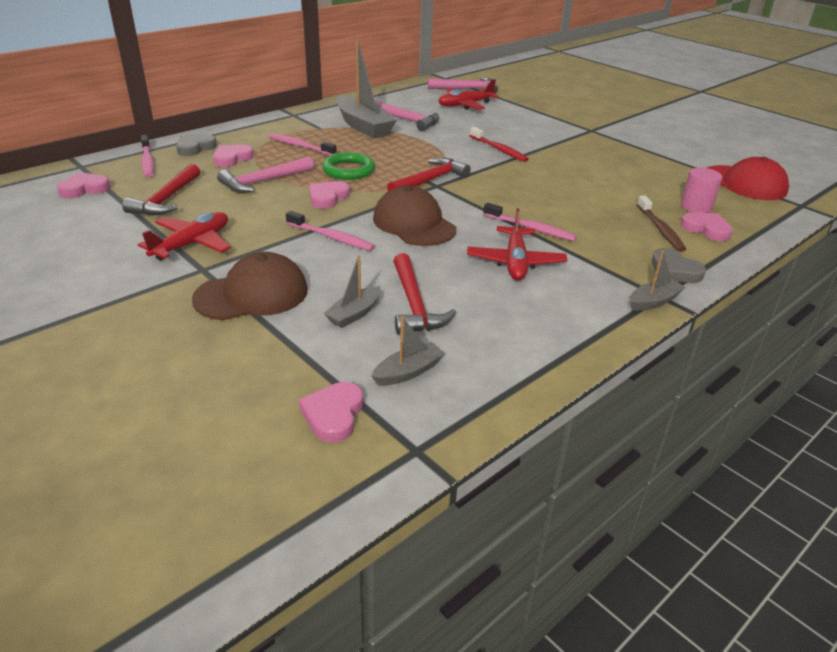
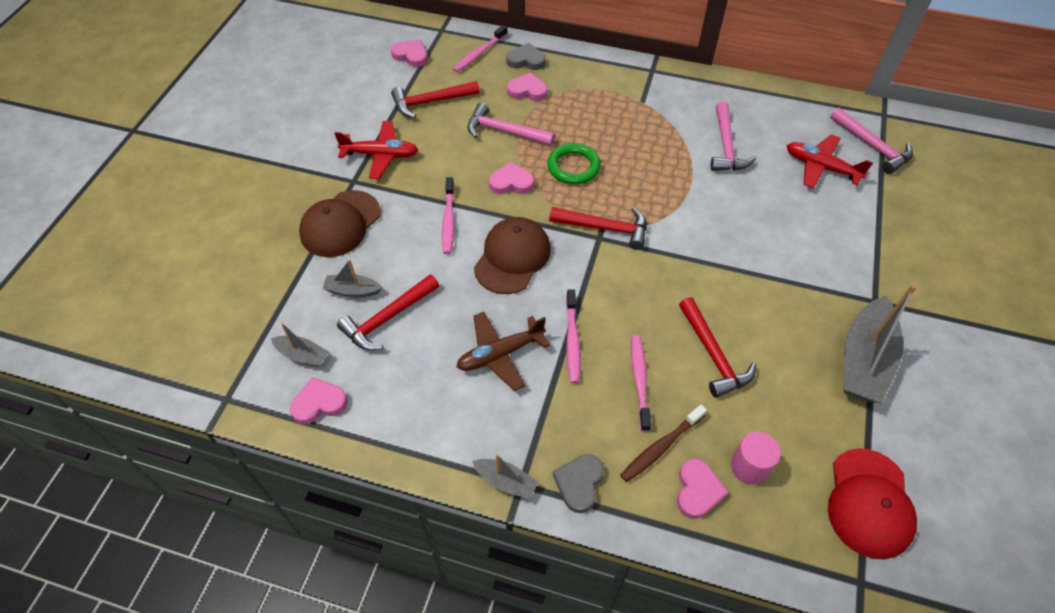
camera: 60 degrees right, 20 degrees up
(252, 294) = (340, 224): brown cap -> brown cap turned 90 degrees clockwise
(300, 146) = (590, 112): pink toothbrush -> pink toothbrush (639, 380)
(333, 415) = (237, 339): pink heart -> pink heart (319, 403)
(363, 126) = (677, 126): grey boat -> grey boat (864, 360)
(499, 149) = (728, 245): red toothbrush -> none
(515, 262) = (500, 354): red plane -> brown plane
(591, 186) = (713, 354): none -> red hammer

